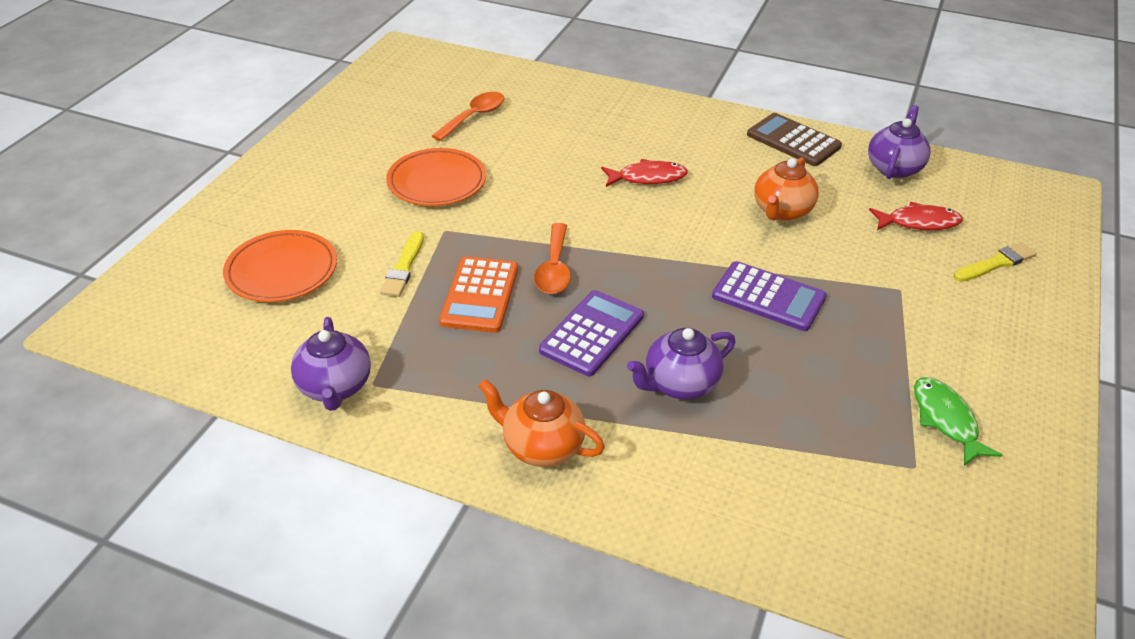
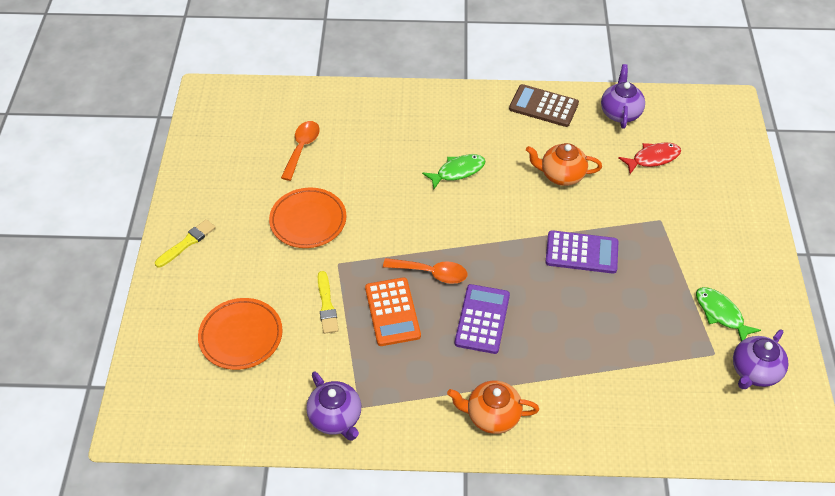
camera: 20 degrees left, 10 degrees up
(554, 268) = (431, 273): orange spoon -> orange spoon turned 60 degrees counterclockwise
(648, 178) = (458, 171): red fish -> green fish
(679, 384) = (555, 340): purple teapot -> purple teapot (754, 372)
(782, 211) = (561, 175): orange teapot -> orange teapot turned 90 degrees clockwise
(996, 263) = (711, 179): yellow brush -> yellow brush (187, 243)

